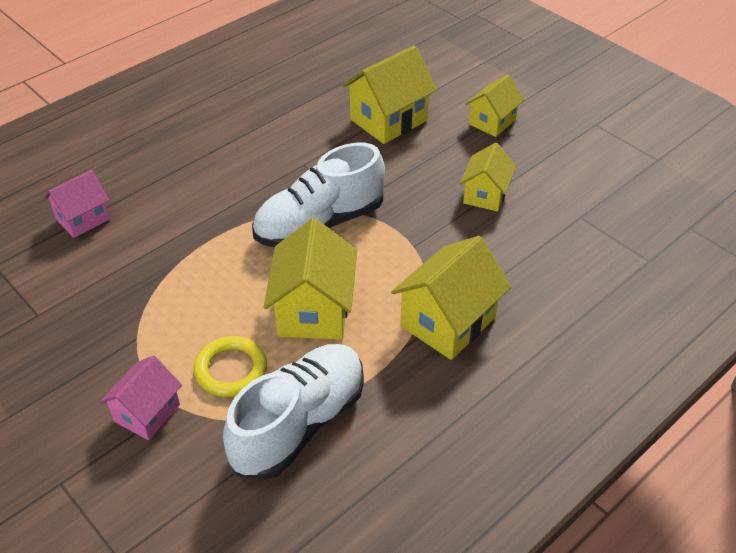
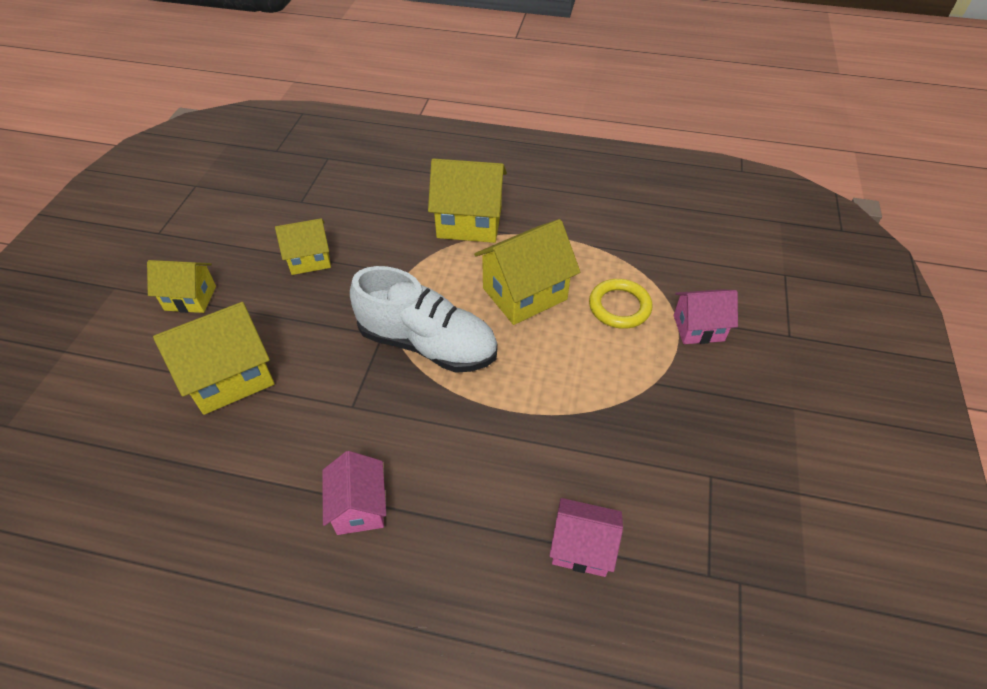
camera: 125 degrees left, 5 degrees up
(223, 141) = (359, 507): none -> pink house
(299, 424) = (620, 249): white shoe -> none
(388, 120) = (230, 377): yellow house -> yellow house turned 45 degrees counterclockwise

